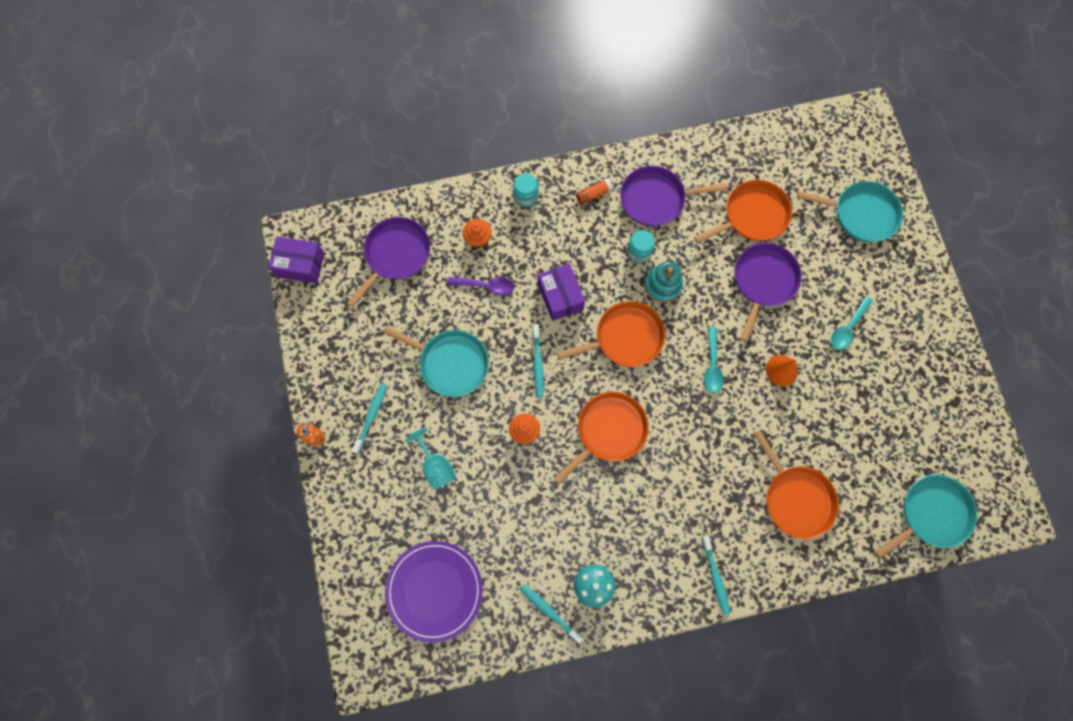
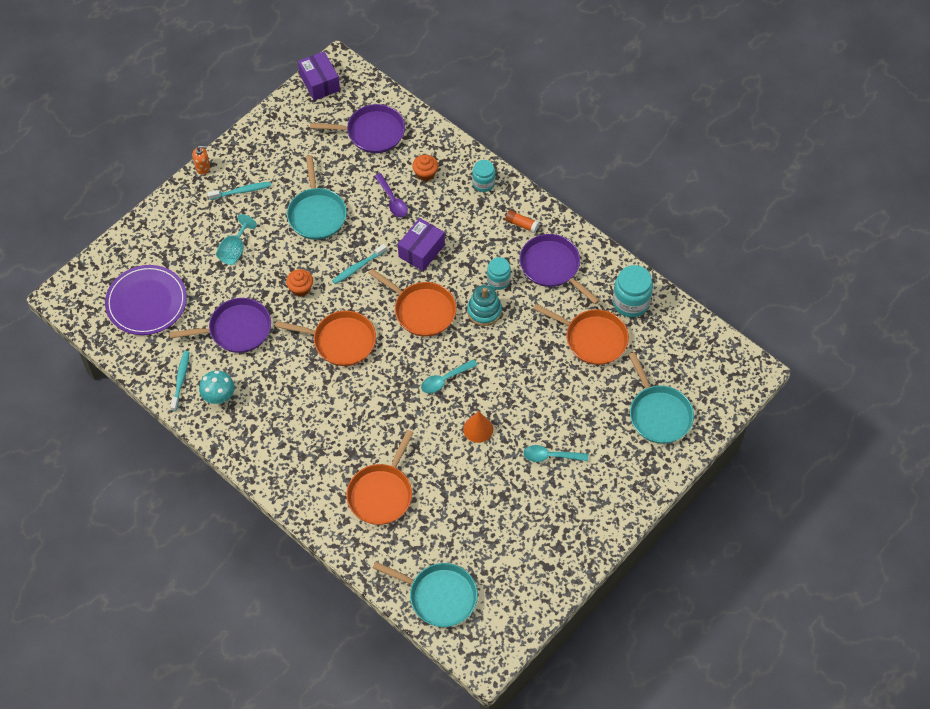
camera: 55 degrees right, 15 degrees down
(715, 577) = (281, 472): turquoise toothbrush -> none
(736, 161) = (631, 302): none -> turquoise jar
(763, 281) = (542, 376): purple pan -> purple pan (236, 329)

